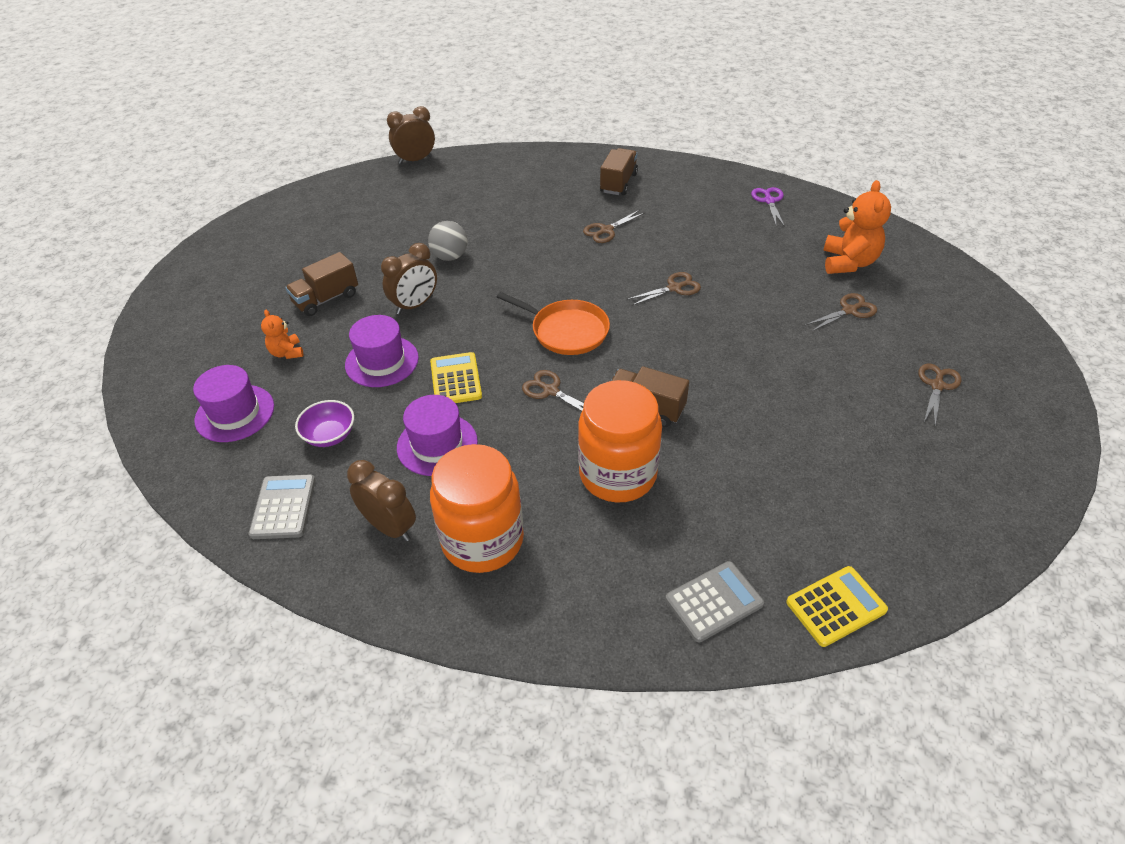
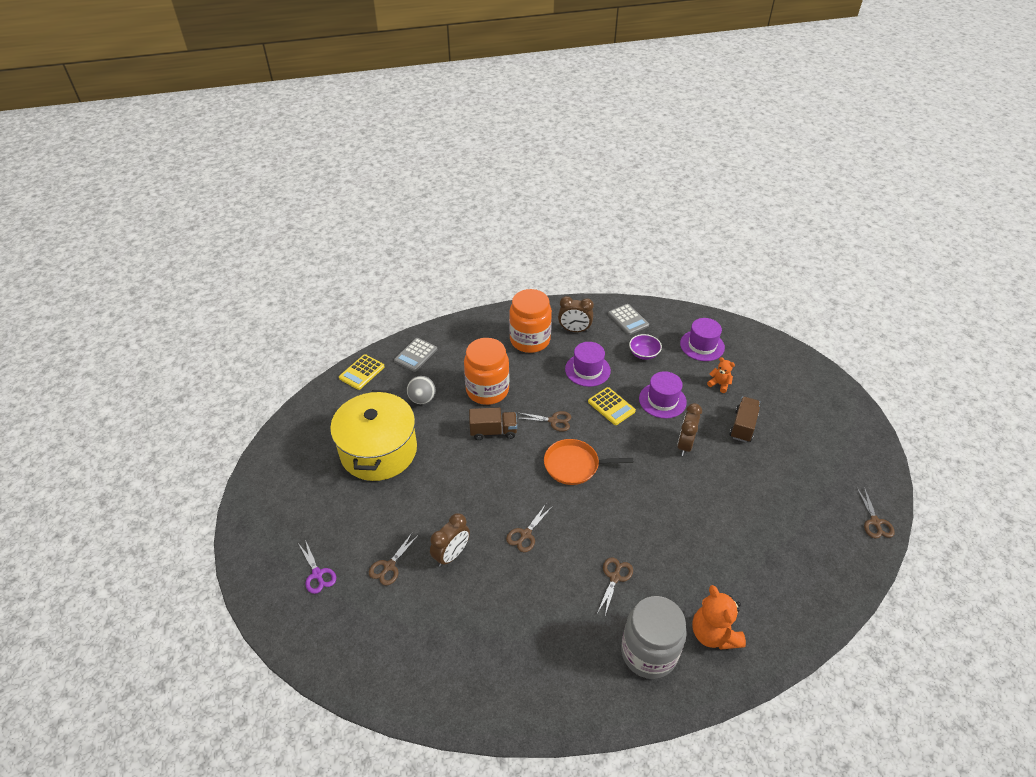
camera: 150 degrees right, 0 degrees up
(415, 160) = (854, 600): brown clock -> brown clock (451, 554)
(450, 257) = (705, 495): grey ball -> grey ball (422, 399)
(618, 183) = (648, 652): brown truck -> grey jar
(769, 201) = (496, 690): purple scissors -> purple scissors (317, 574)
(833, 444) = (378, 451): none -> yellow pot
(848, 262) = (400, 625): orange teddy bear -> orange teddy bear (713, 634)
(937, 386) = (319, 519): brown scissors -> brown scissors (875, 522)

